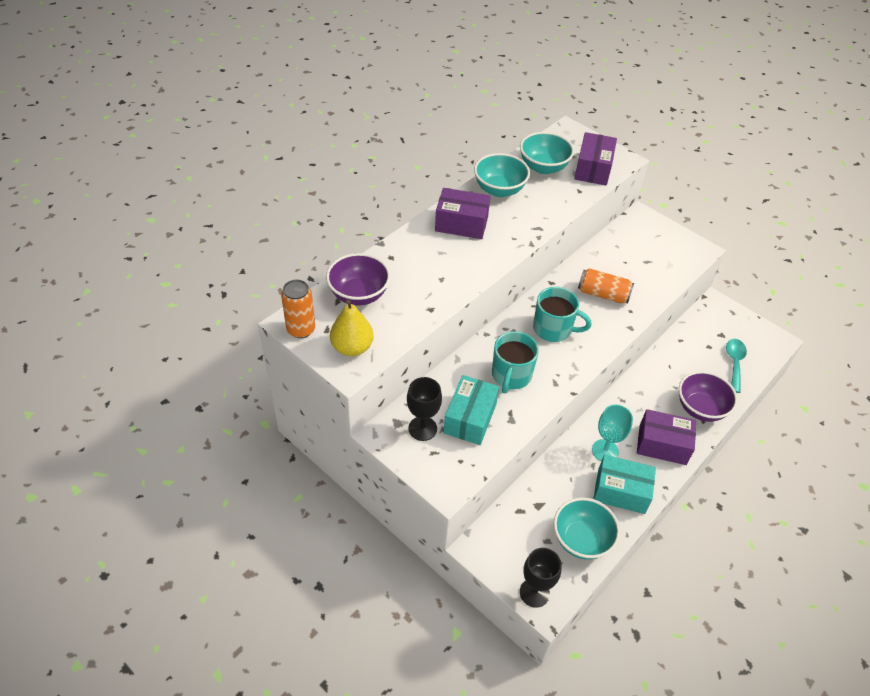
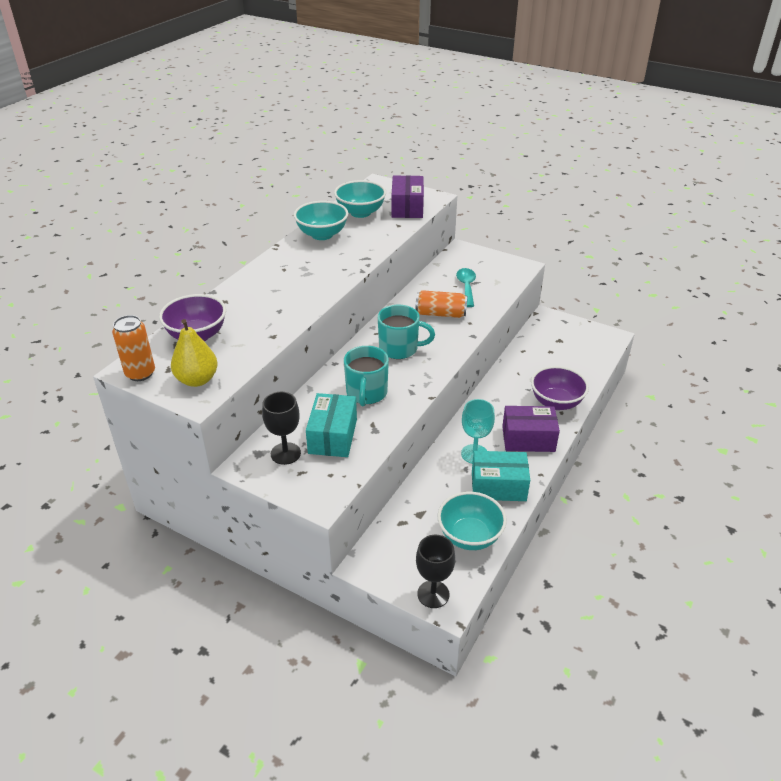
camera: 10 degrees left, 10 degrees down
(461, 224) = (290, 265): purple box -> none
(734, 363) = (577, 360): turquoise spoon -> turquoise spoon (466, 287)

